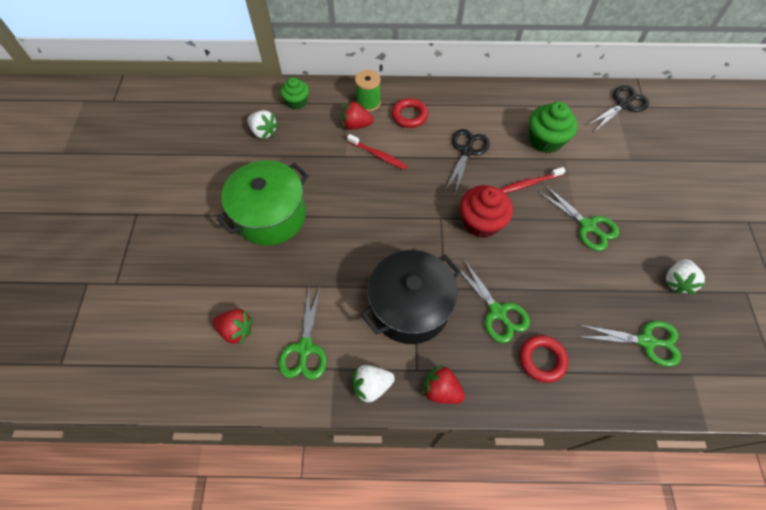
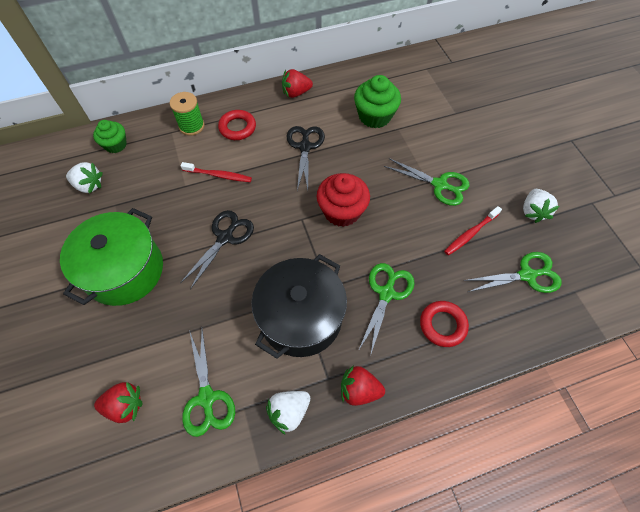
camera: 20 degrees left, 0 degrees up
(356, 125) = (186, 151): red strawberry -> red strawberry (296, 93)
(497, 312) = (386, 293): green scissors -> green scissors turned 105 degrees counterclockwise
(529, 183) = (373, 161): red toothbrush -> red toothbrush (470, 234)
(623, 105) = (432, 65): black scissors -> black scissors (225, 237)

